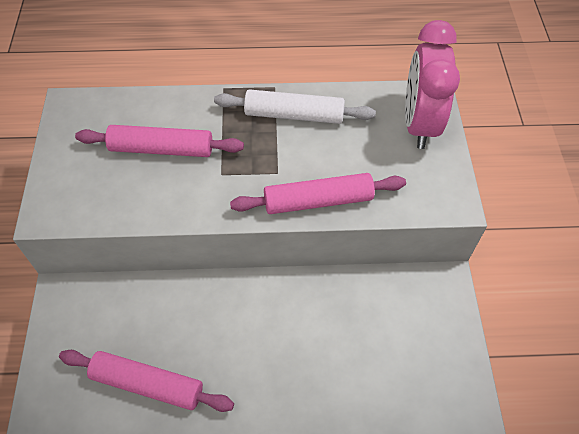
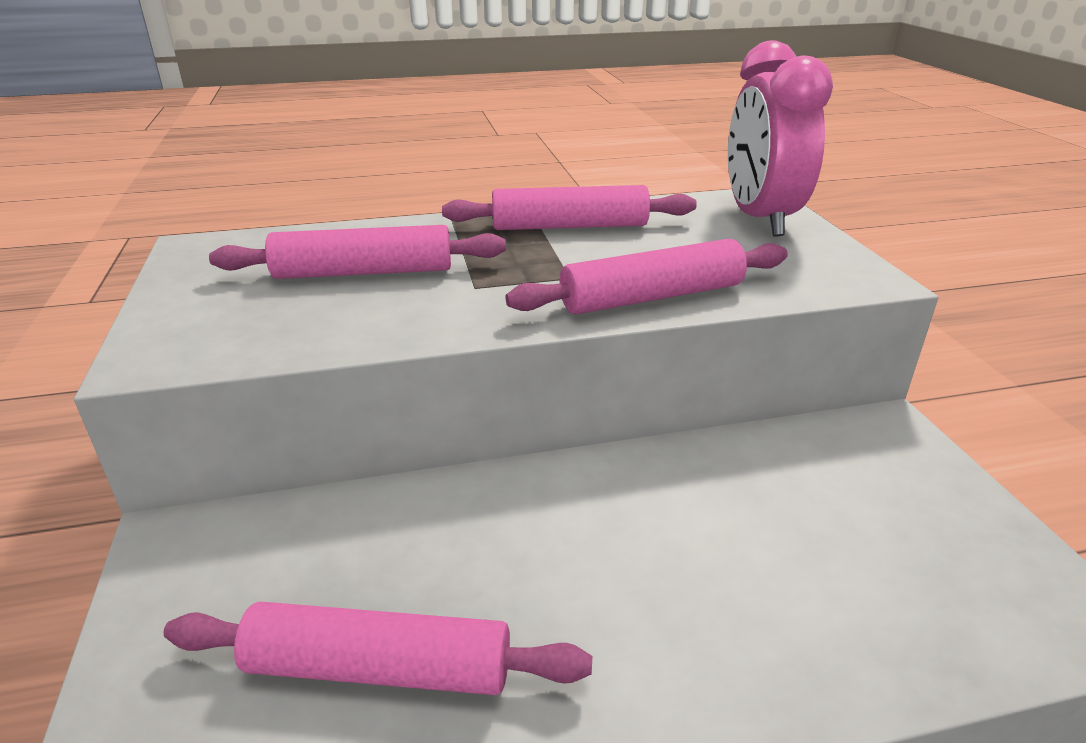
camera: 10 degrees left, 25 degrees down
(294, 115) = (569, 226): white rolling pin -> pink rolling pin

